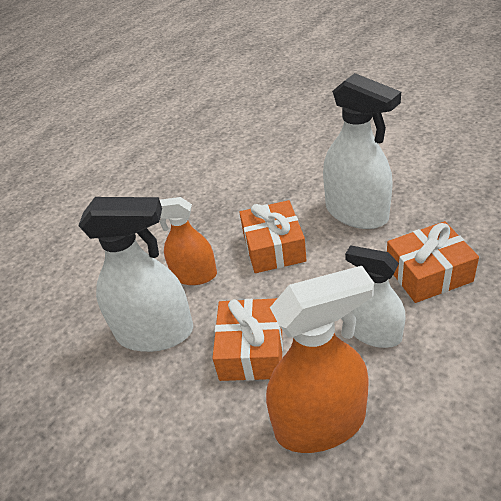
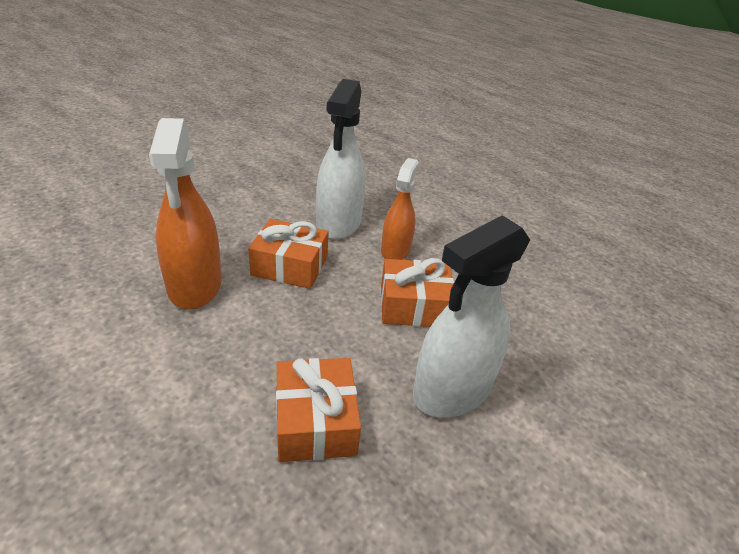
camera: 90 degrees right, 5 degrees down
(375, 333) = (258, 345): white spray bottle -> none

